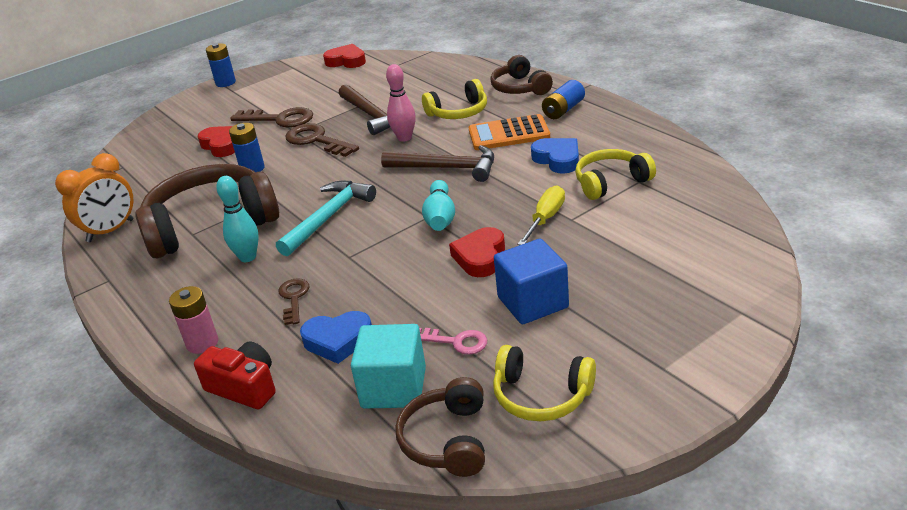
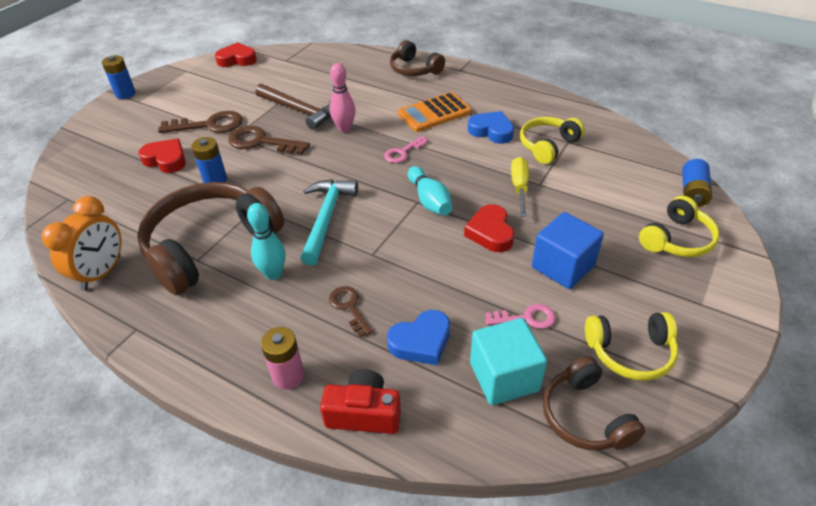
camera: 25 degrees left, 10 degrees up
(446, 168) = (403, 152): brown hammer -> pink key
(458, 112) = (377, 98): yellow headphones -> yellow headphones (677, 239)
(563, 110) = (465, 85): blue battery -> blue battery (692, 192)

